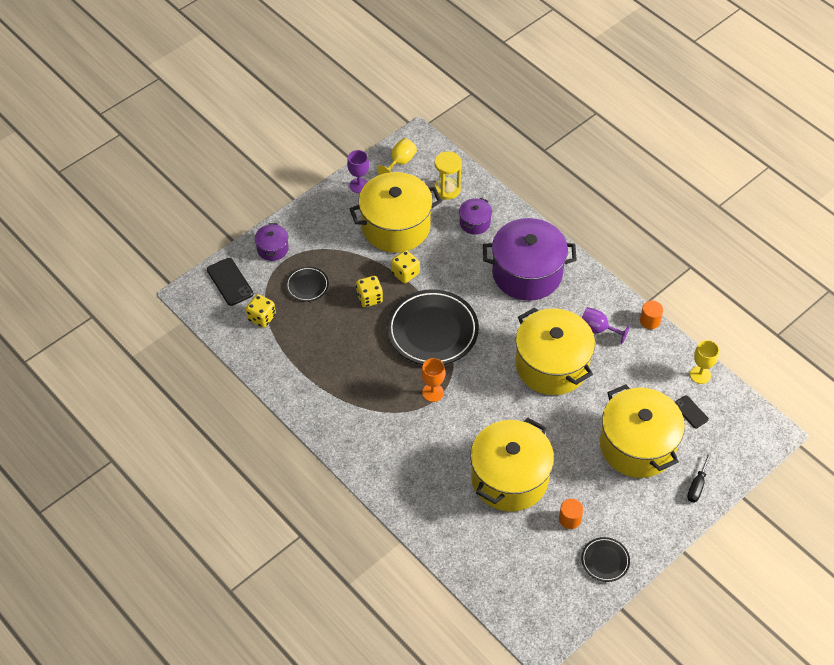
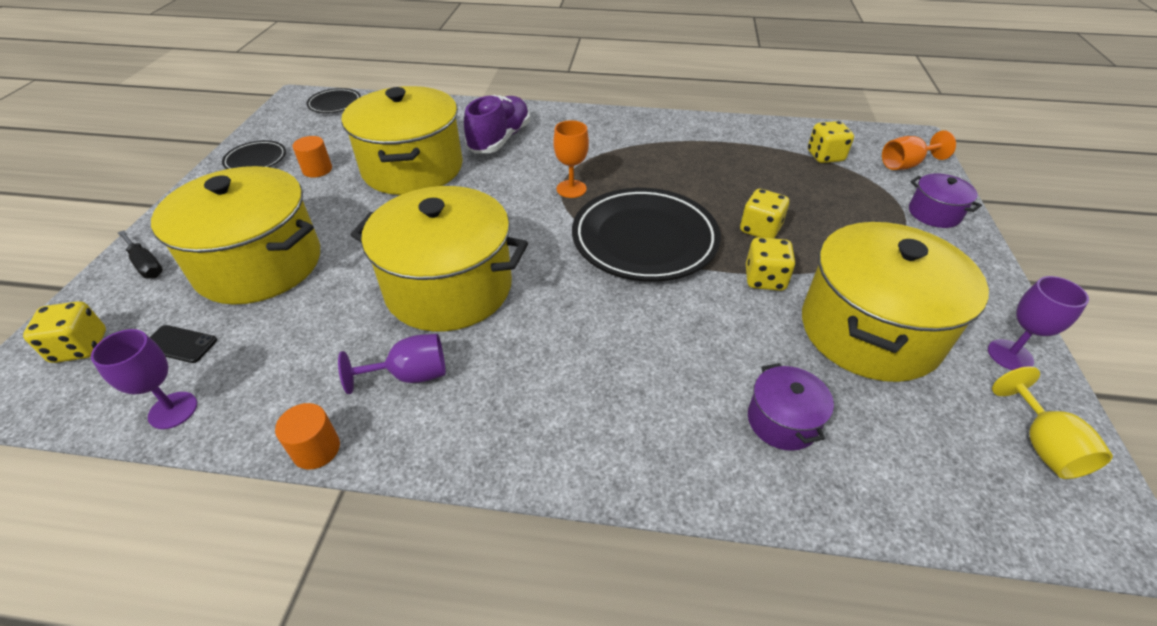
camera: 140 degrees right, 10 degrees down
(230, 282) = (906, 165): black phone -> orange goblet
(307, 285) = (838, 203): black plate -> black plate (335, 104)
(433, 472) = (500, 139): none -> purple shoe
(447, 189) = (905, 452): yellow hourglass -> none
(527, 273) = (604, 391): purple pot -> none
(697, 486) = (146, 265): black screwdriver -> black screwdriver turned 150 degrees clockwise
(700, 374) = (173, 410): yellow goblet -> purple goblet
(736, 440) = (80, 347): none -> yellow dice

